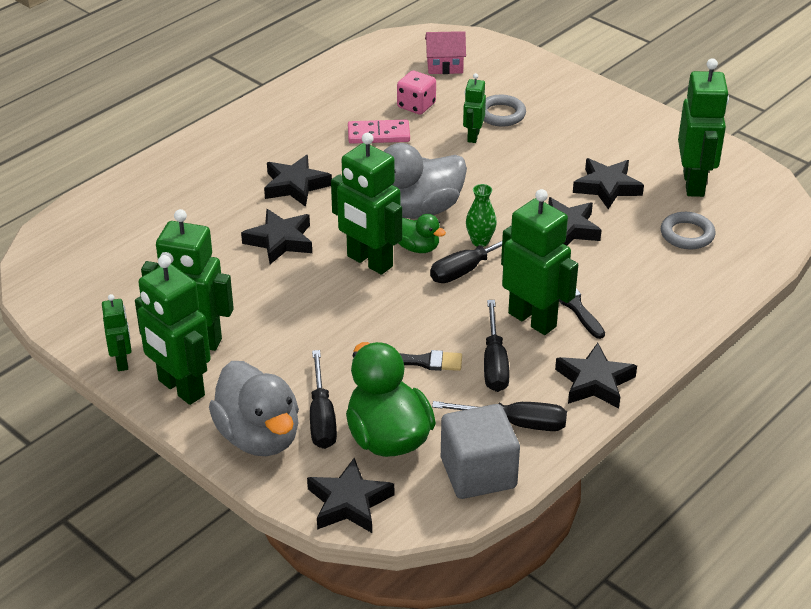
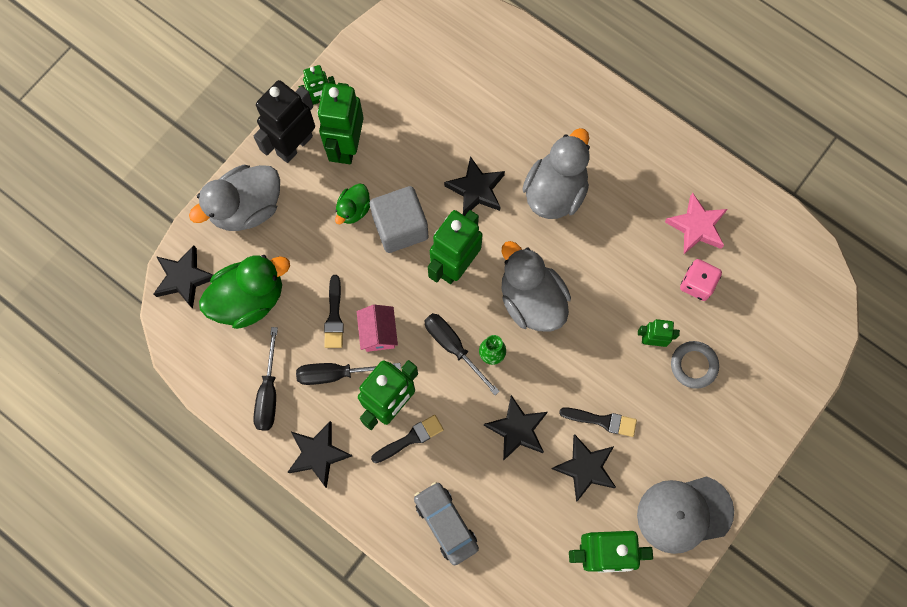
camera: 85 degrees right, 35 degrees up
(180, 388) = (294, 145): green robot -> black robot
(295, 185) = (555, 191): black star -> grey duck
(322, 417) = (268, 249): black screwdriver -> none
(355, 101) = (696, 226): none -> pink star
(378, 134) = (643, 254): pink domino -> none
(417, 247) = (478, 302): green duck -> green duck (353, 209)
(445, 66) = (773, 306): pink house -> pink house (378, 333)
(478, 473) = (215, 367): grey cube -> grey cube (400, 227)
(557, 173) = (602, 421): none -> black brush
(651, 132) = (684, 513): none -> grey cap
(672, 285) = (446, 524): none -> grey car
(687, 234) = (520, 541): grey ring -> none

